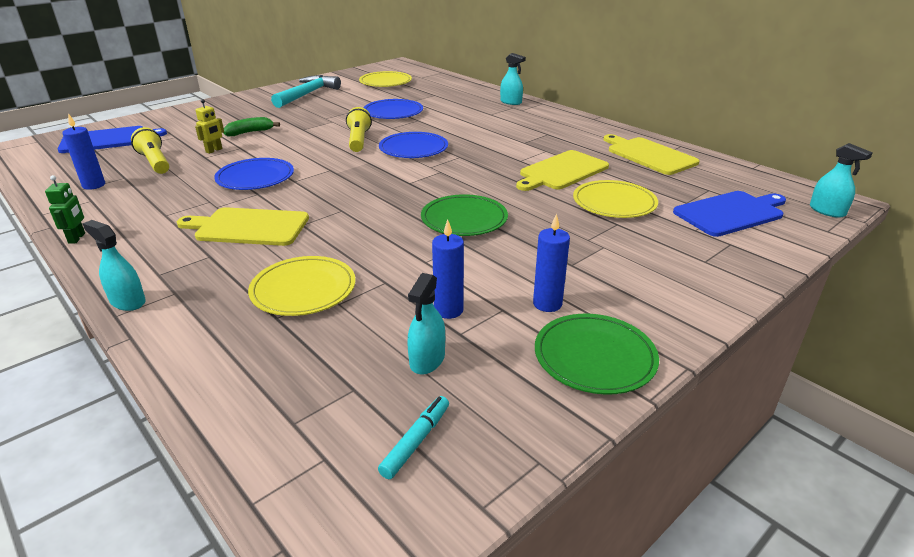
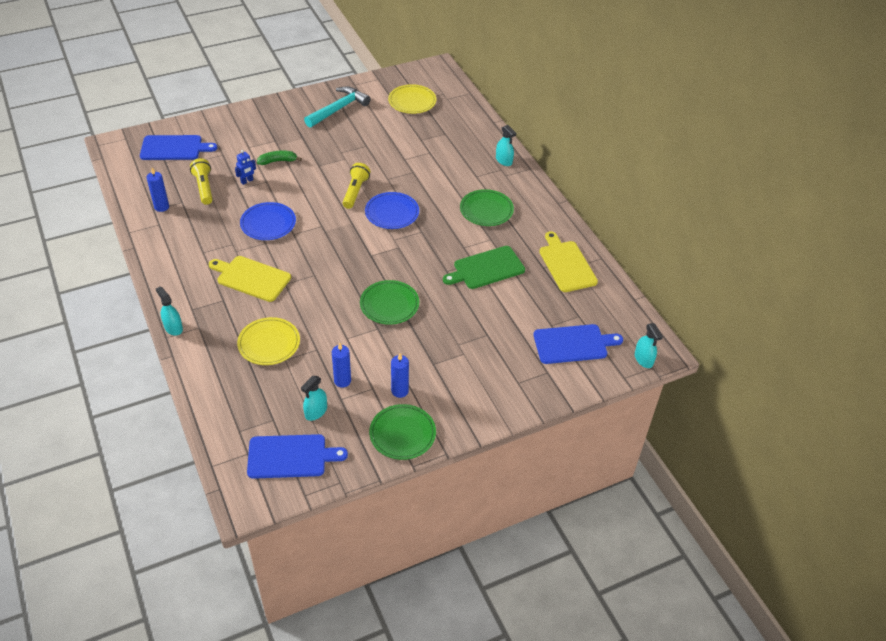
camera: 15 degrees right, 15 degrees up
(77, 238) = (149, 263): green robot -> none
(214, 150) = (247, 181): yellow robot -> blue robot
(393, 112) = (398, 155): blue plate -> none
(416, 441) = (290, 456): turquoise marker -> blue cutting board
(522, 132) = (486, 210): none -> green plate
(562, 171) = (486, 268): yellow cutting board -> green cutting board
(614, 203) = (500, 313): yellow plate -> none

